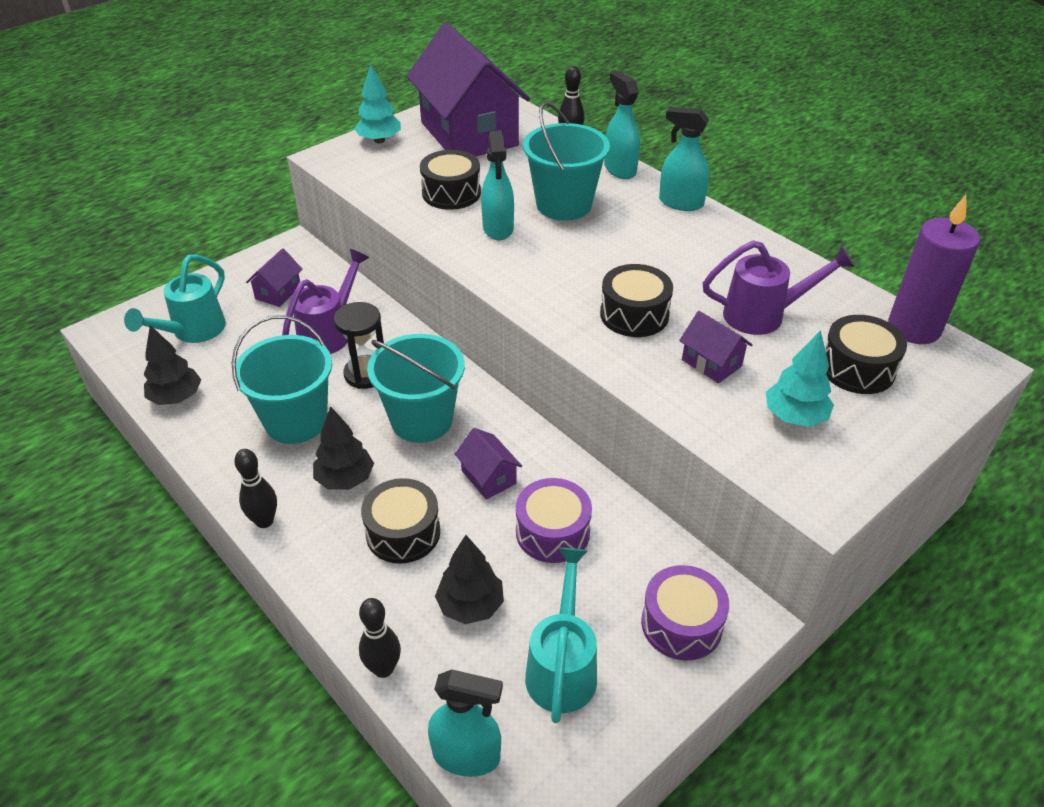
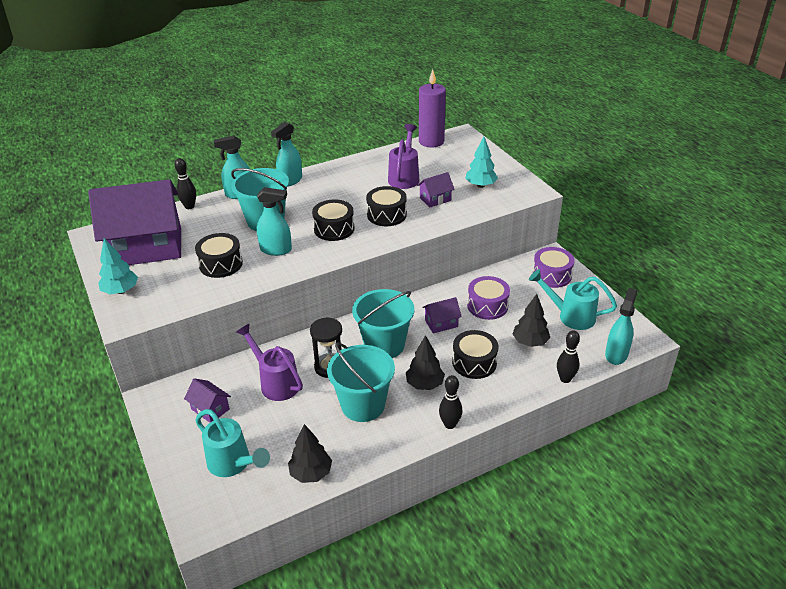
camera: 75 degrees left, 5 degrees down
(857, 368) = (453, 162): black drum -> black drum (334, 229)

